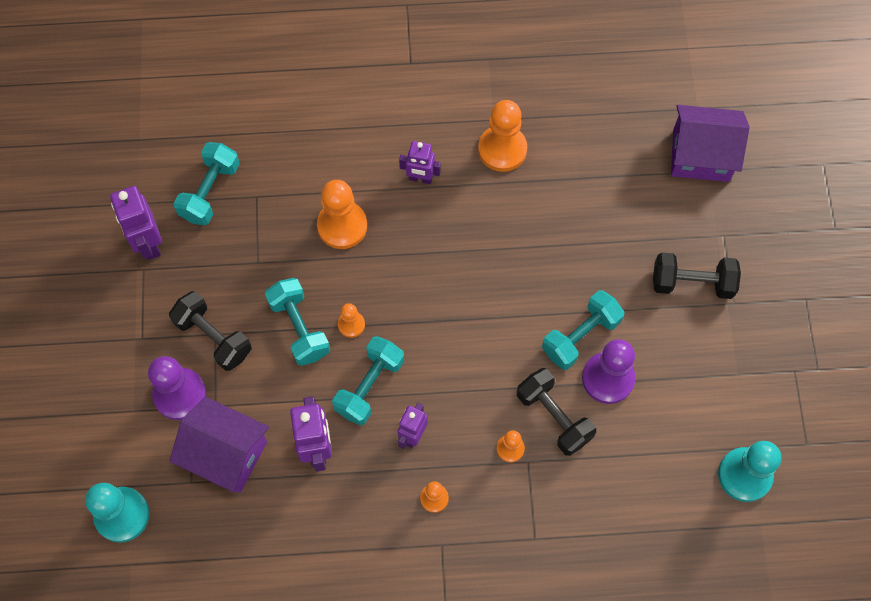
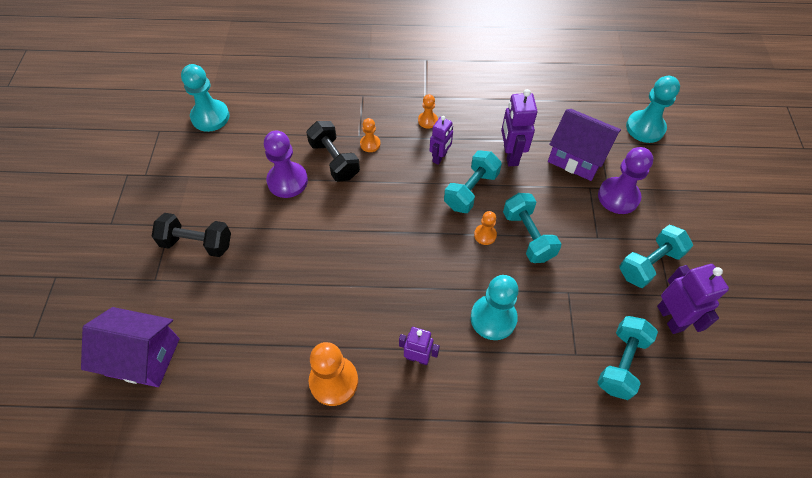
camera: 175 degrees left, 10 degrees down
(213, 337) = (598, 235): black dumbbell -> none
(342, 226) = (493, 318): orange pawn -> turquoise pawn
(580, 336) = (300, 211): turquoise dumbbell -> turquoise dumbbell (649, 264)

